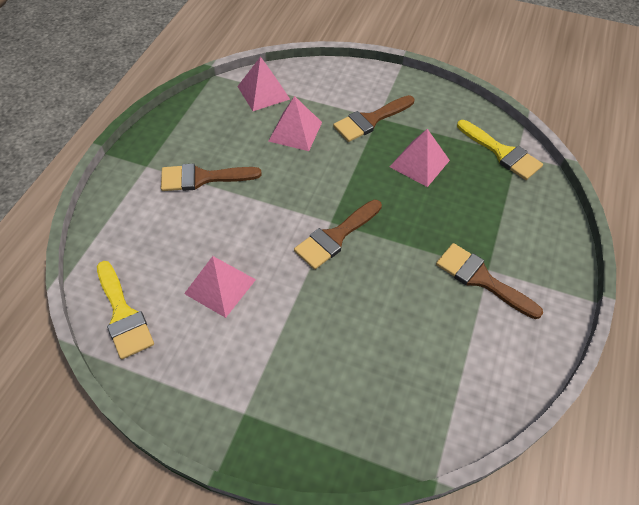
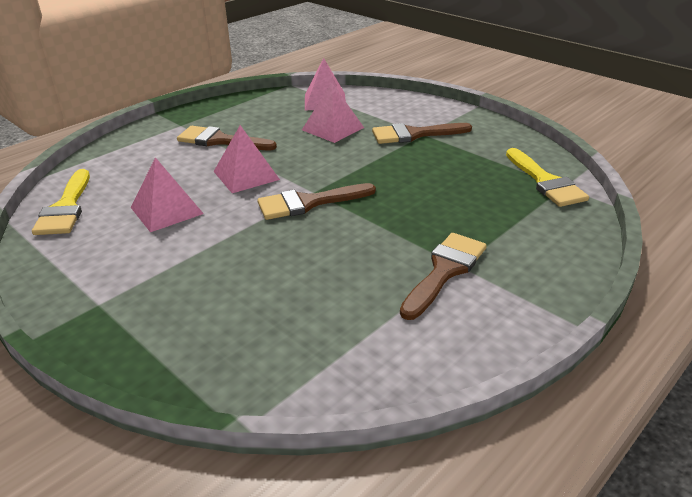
camera: 25 degrees right, 20 degrees down
(419, 163) = (442, 171): pink pyramid -> pink pyramid (246, 175)
(481, 279) = (444, 271): brown brush -> brown brush turned 60 degrees clockwise

